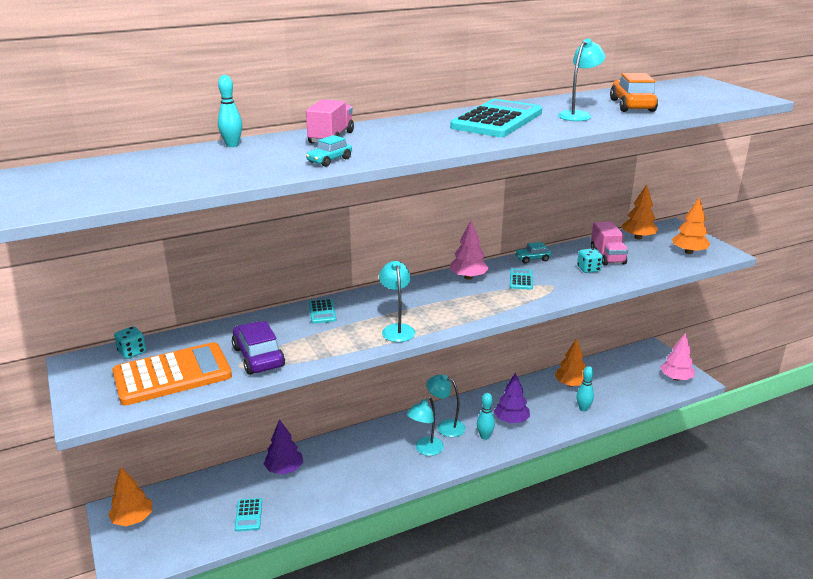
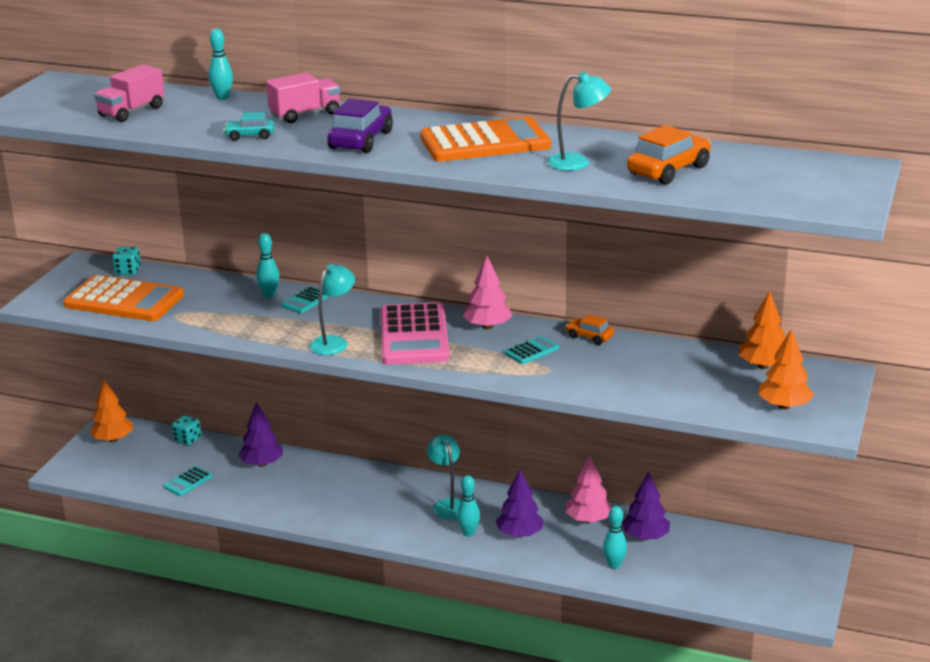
camera: 45 degrees right, 0 degrees up
(258, 357) = (197, 315): purple car -> purple car (361, 140)
(287, 319) = (269, 294): none -> turquoise bowling pin
(425, 450) = (397, 513): turquoise lamp -> none
(438, 301) = (414, 335): none -> pink calculator
(497, 120) = (485, 142): turquoise calculator -> orange calculator
(532, 259) = (589, 337): turquoise car -> orange car
(570, 384) = (645, 537): orange tree -> purple tree
(588, 269) = (624, 372): turquoise dice -> turquoise dice (187, 439)
(607, 256) = (676, 369): pink truck -> pink truck (132, 112)
(676, 378) = (784, 597): pink tree -> pink tree (588, 520)

